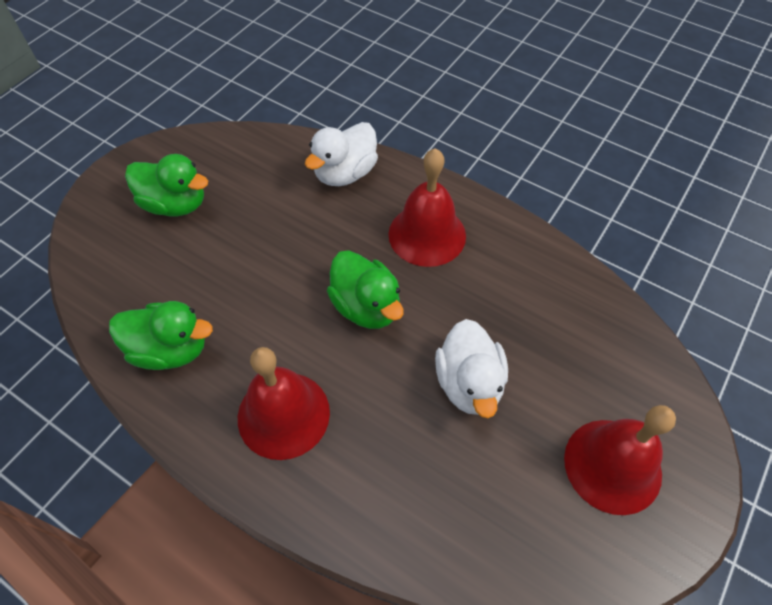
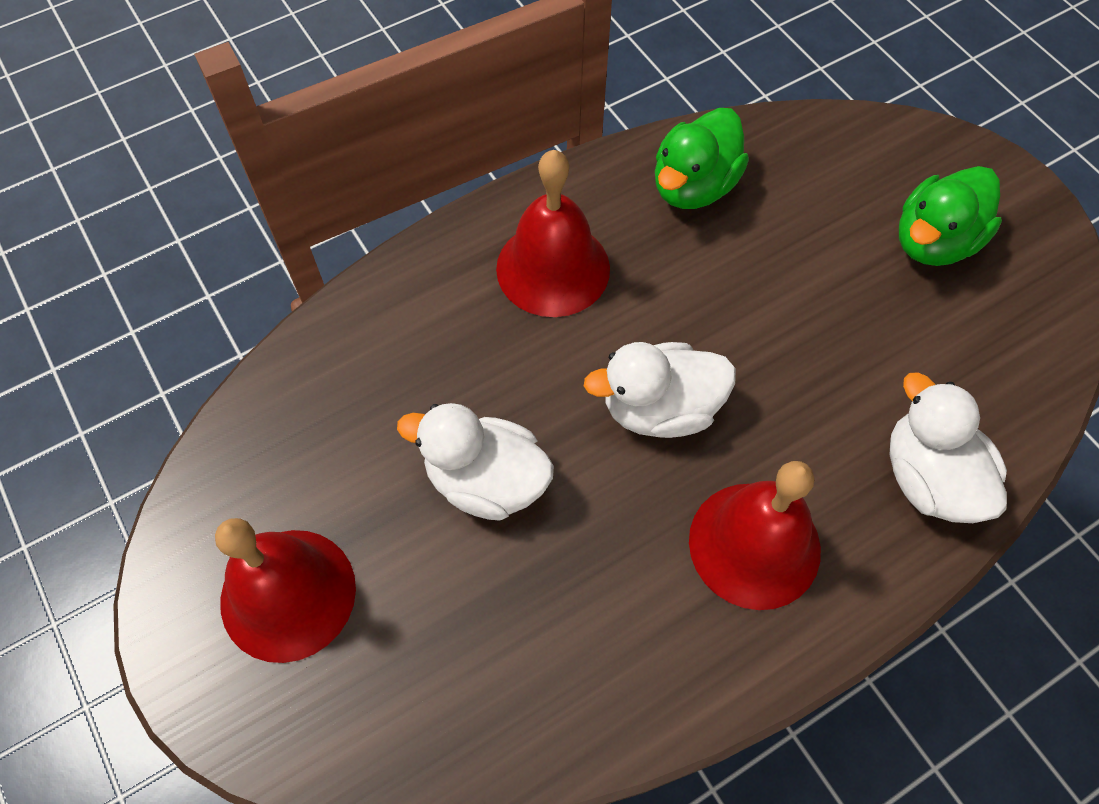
camera: 115 degrees right, 5 degrees up
(366, 306) = (660, 408): green duck -> white duck

